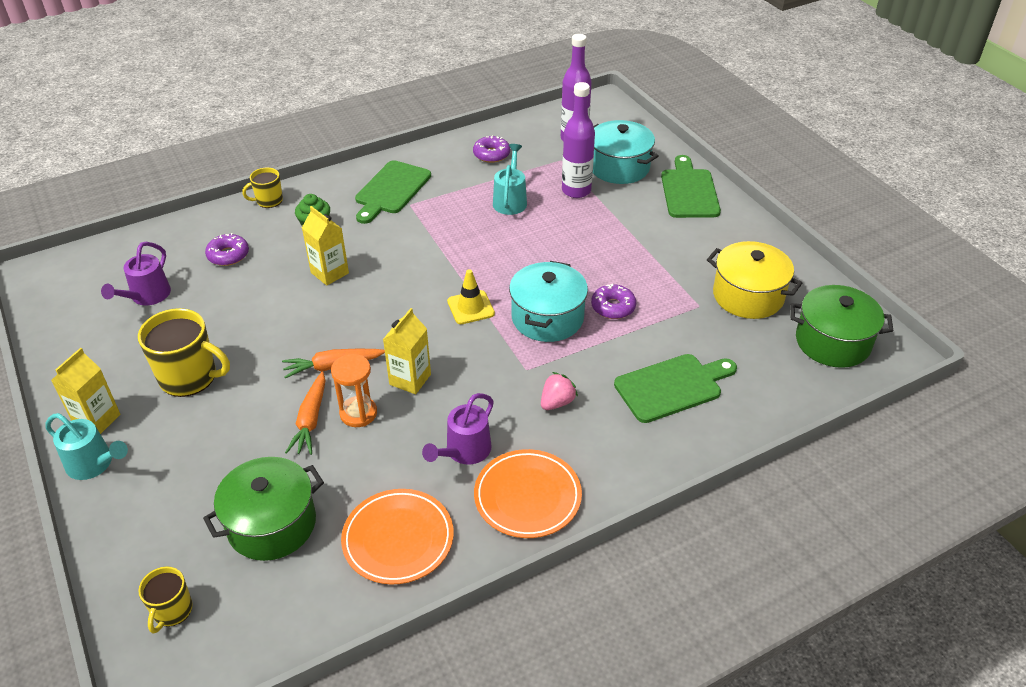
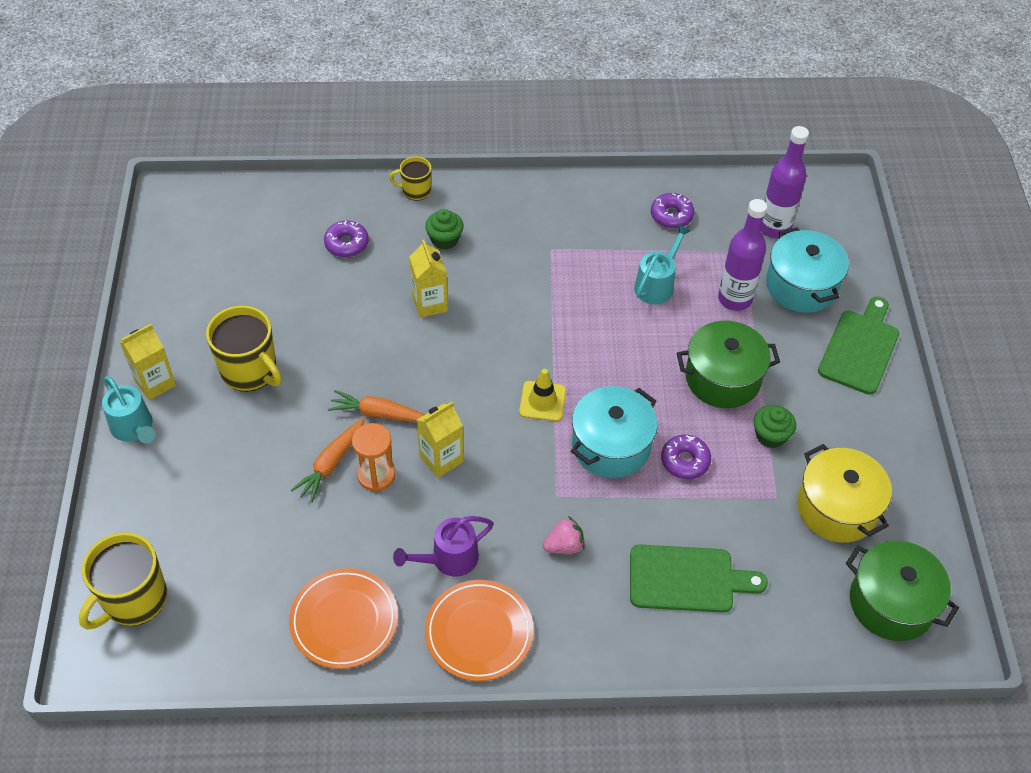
camera: 25 degrees right, 10 degrees up
(147, 296) = (253, 263): purple watering can -> none
(172, 610) = (134, 599): yellow mug -> yellow mug, size x1.79
(272, 524) = (248, 555): green pot -> green pot (722, 378)
(391, 190) = (542, 223): green cutting board -> none
(665, 267) = (770, 435): none -> green cupcake

